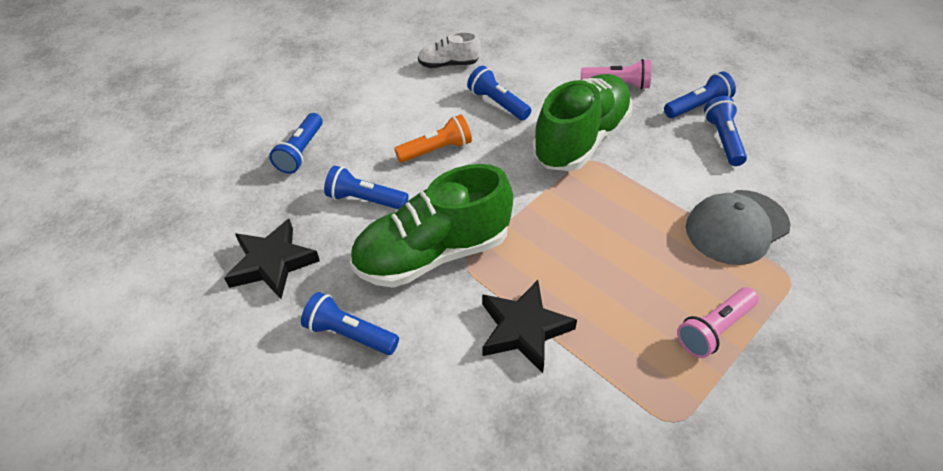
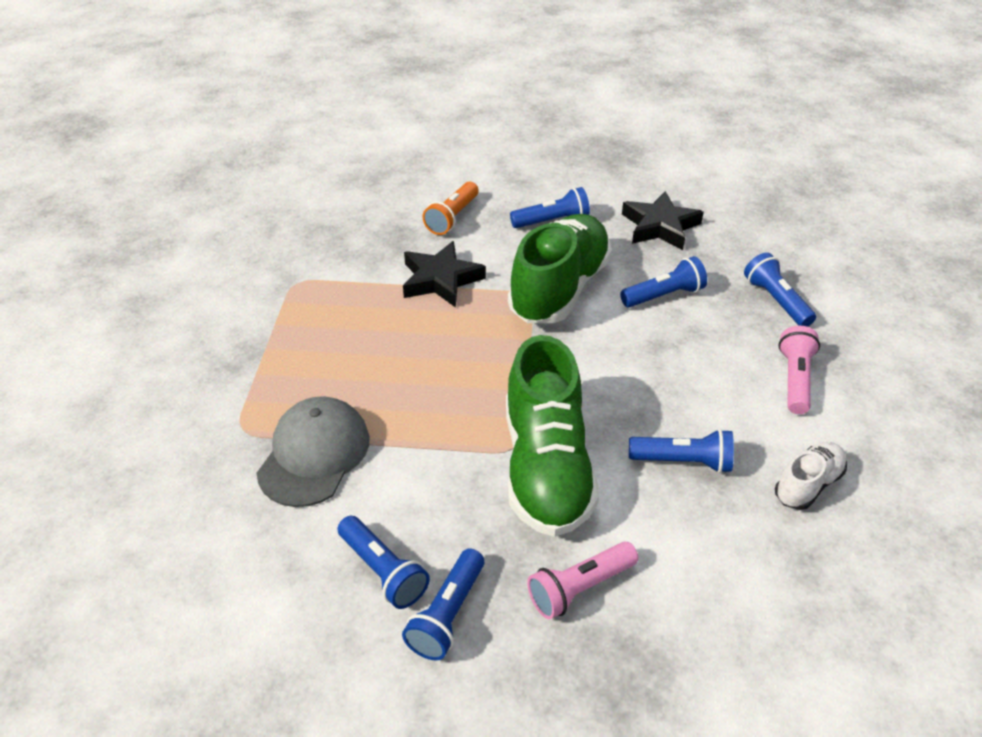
camera: 140 degrees right, 5 degrees down
(436, 150) = (670, 370): orange flashlight -> orange flashlight (452, 218)
(714, 329) = (295, 351): pink flashlight -> pink flashlight (794, 379)

